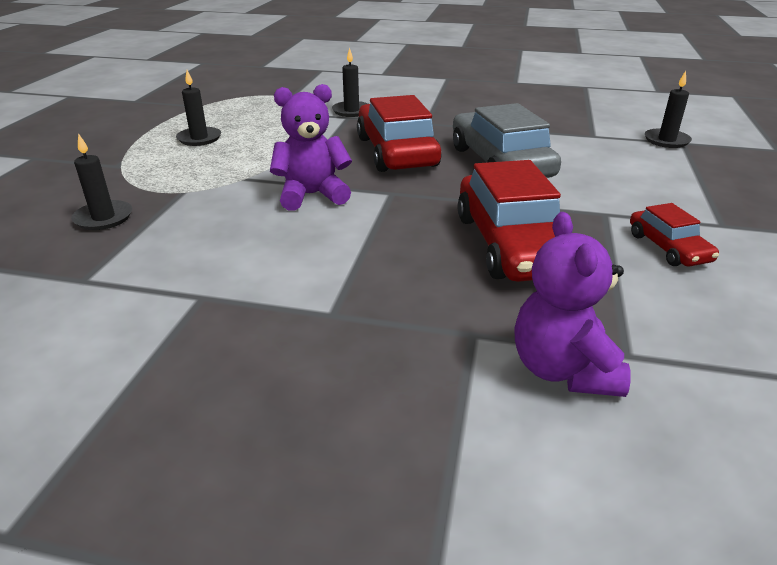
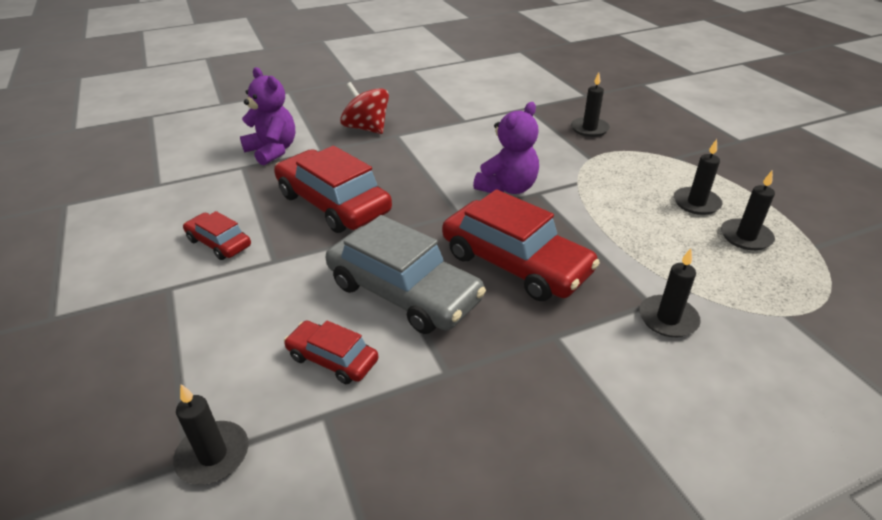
camera: 145 degrees right, 5 degrees up
(222, 118) = (746, 237): none -> black candle
(360, 350) = (367, 128): none -> red spinning top
(577, 150) = (332, 359): none -> red car

